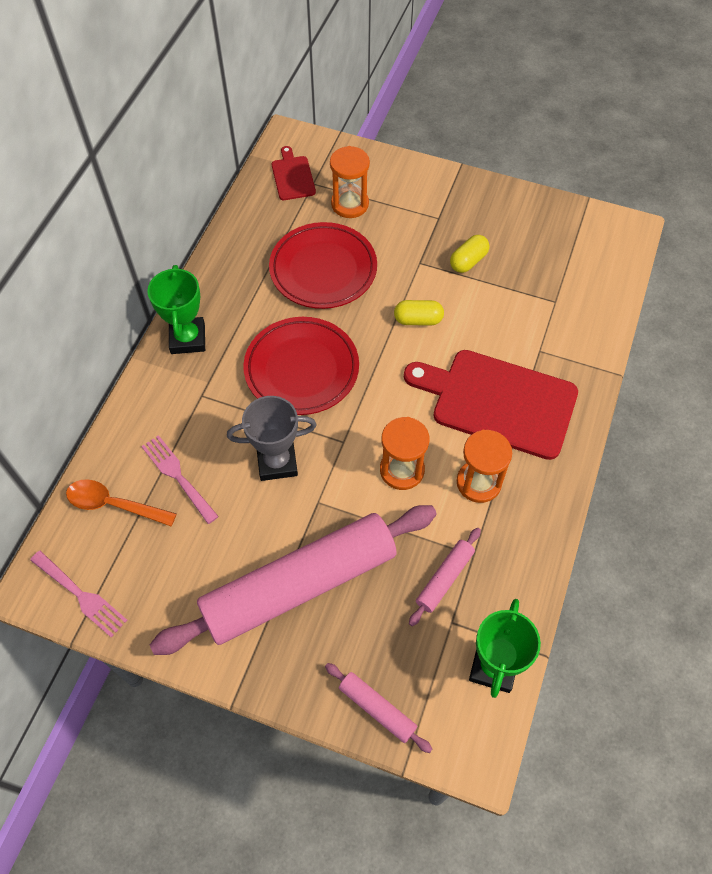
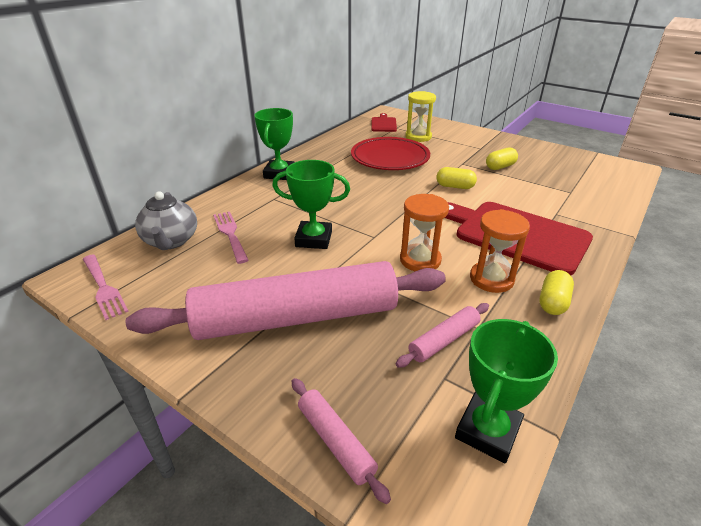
camera: 15 degrees right, 25 degrees down
(114, 504) = (171, 241): orange spoon -> grey teapot
(277, 462) = (314, 239): grey trophy -> green trophy
(301, 369) = (355, 197): red plate -> none
(350, 204) = (418, 137): orange hourglass -> yellow hourglass
(539, 502) = (553, 302): none -> yellow capsule

